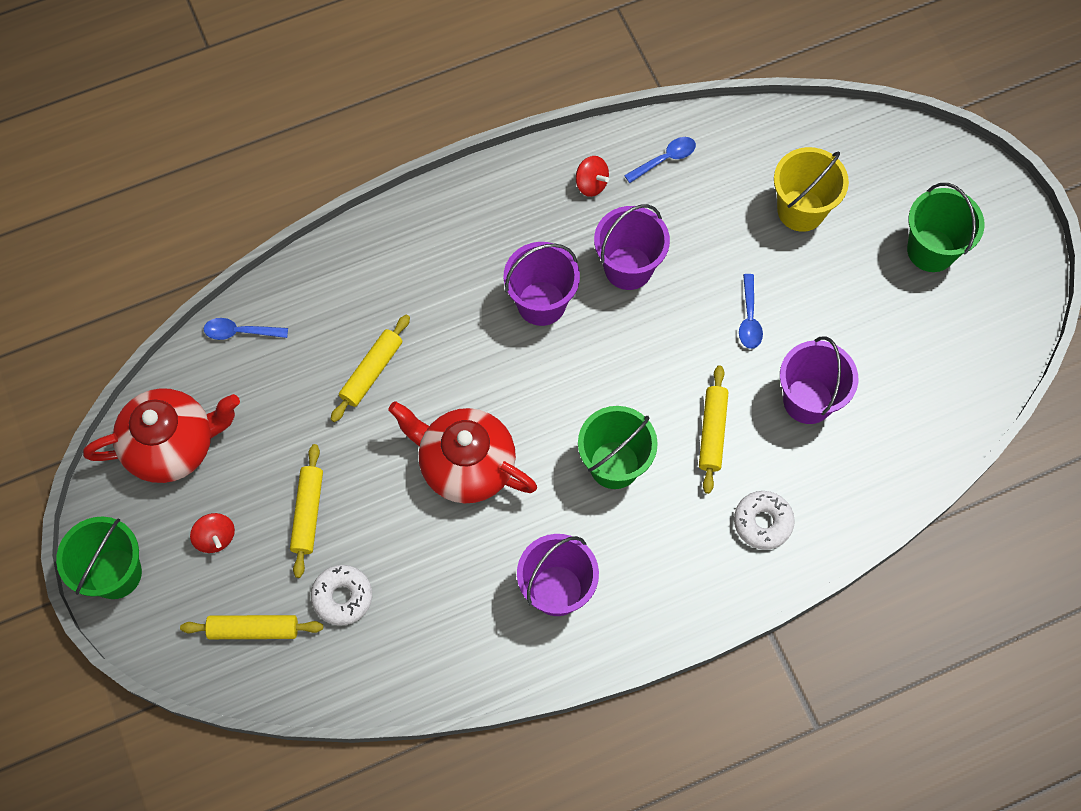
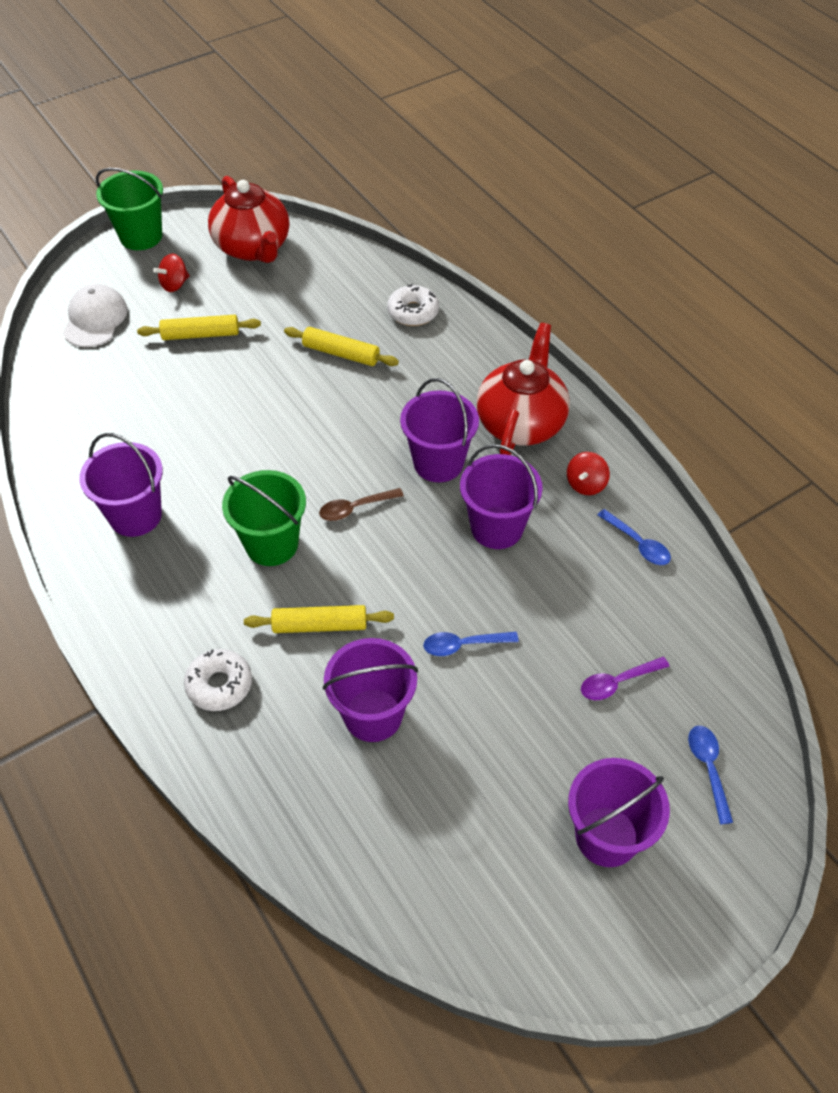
camera: 80 degrees right, 15 degrees down
(240, 332) = (362, 268): blue spoon -> blue spoon (708, 768)
(253, 629) = (95, 319): yellow rolling pin -> white cap
(342, 597) = (125, 368): white donut -> white donut (413, 312)
(465, 465) = (258, 431): red teapot -> red teapot (521, 423)
(584, 385) = (355, 508): none -> brown spoon
(801, 210) = (617, 682): yellow bucket -> purple spoon
(931, 250) = (606, 836): green bucket -> purple bucket

